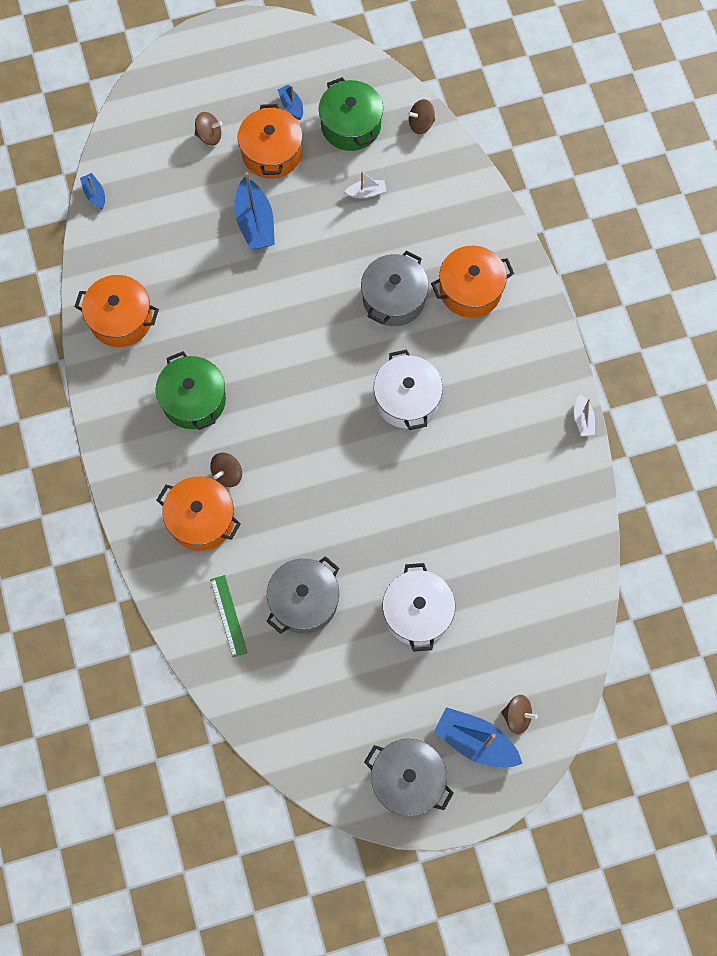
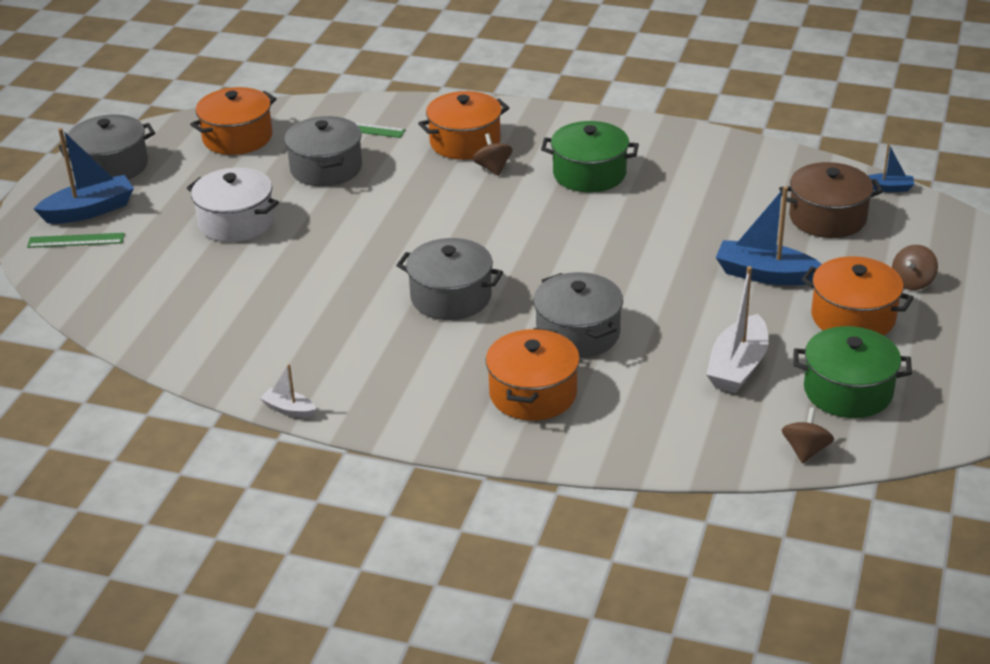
camera: 125 degrees right, 35 degrees down
(121, 319) = (720, 161): orange pot -> orange pot (237, 137)
(159, 216) = (827, 218): none -> brown pot
(291, 106) = (913, 355): blue boat -> none
(366, 192) = (737, 366): white boat -> white boat, size x1.92
(407, 399) = (451, 297): white pot -> grey pot
(517, 716) = (76, 240): brown spinning top -> green ruler

